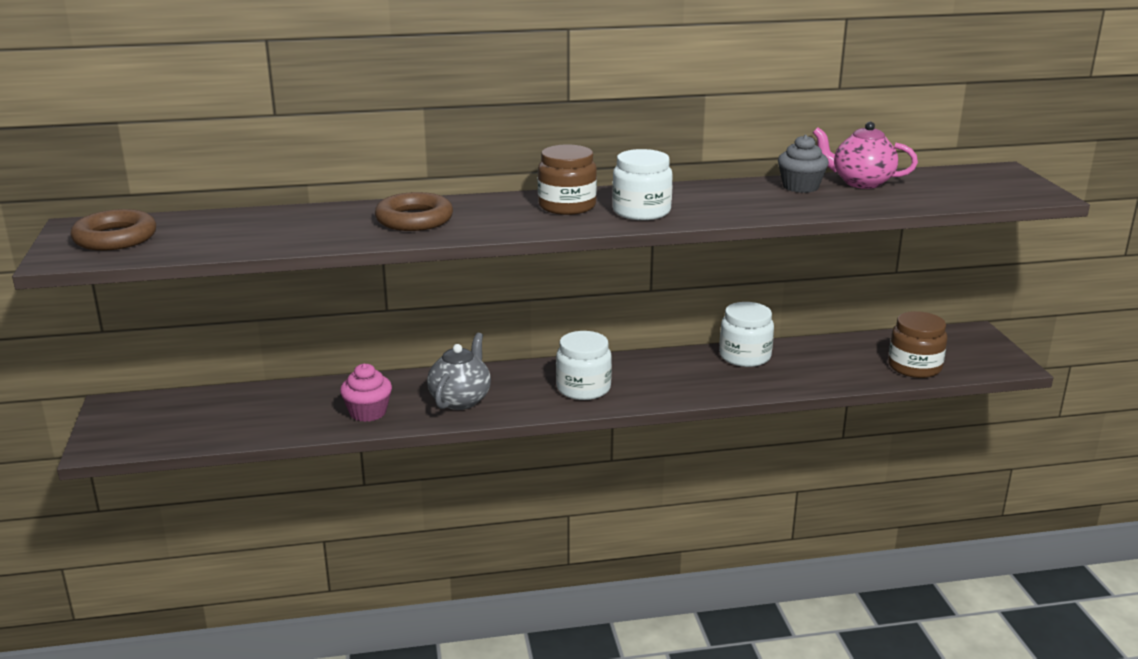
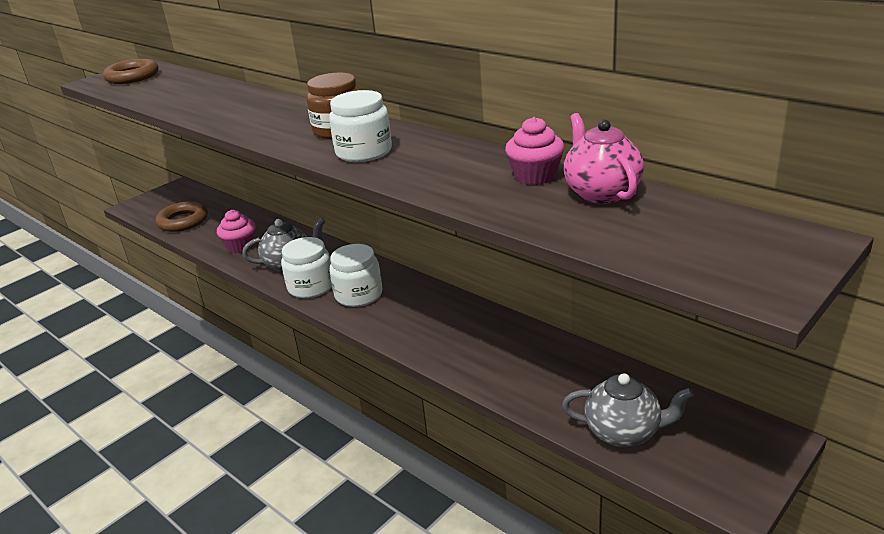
camera: 55 degrees right, 5 degrees up
(414, 219) = (248, 110): brown ring -> brown ring (183, 221)
(745, 356) = (507, 333): white jar -> white jar (311, 287)
(800, 187) = (535, 176): grey cupcake -> pink cupcake
(914, 367) = (624, 432): brown jar -> grey teapot

